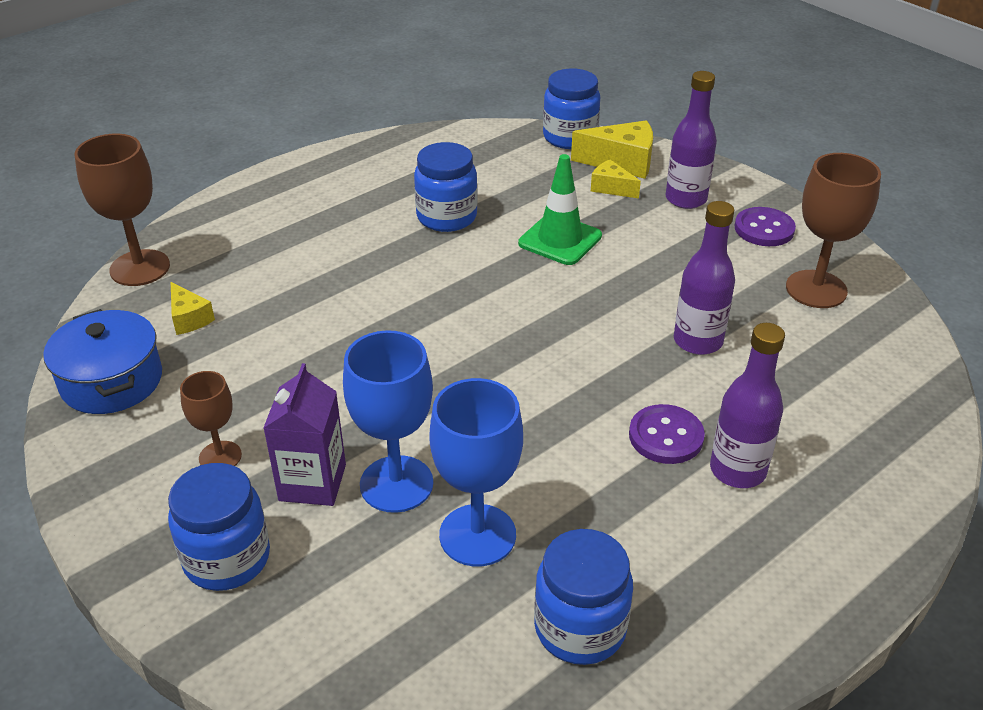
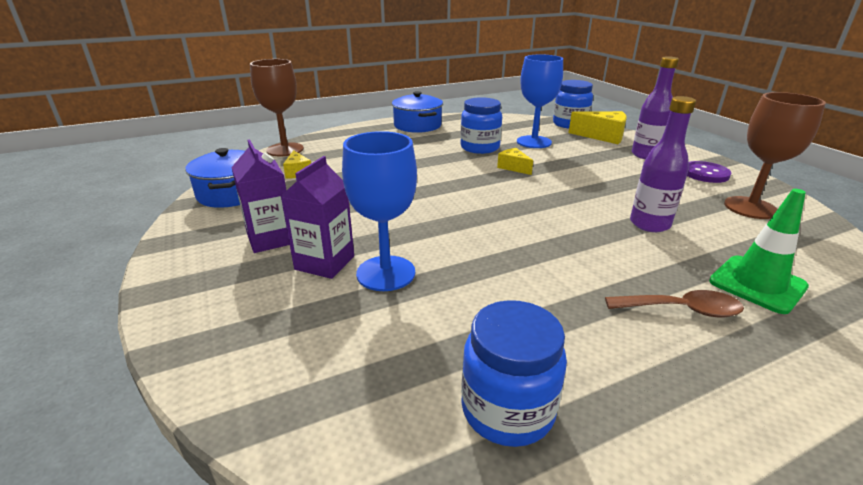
camera: 15 degrees right, 10 degrees down
(220, 457) = (271, 239): brown goblet -> purple carton
(227, 558) = (235, 298): blue jar -> none
(332, 173) = (417, 125): none -> blue pot
(477, 535) = (436, 317): blue goblet -> blue goblet (534, 142)
(560, 240) = (552, 164): green traffic cone -> green traffic cone (757, 284)
(611, 188) = (593, 146): yellow cheese -> yellow cheese (513, 167)
(666, 436) = (616, 277): purple button -> none
(737, 470) = (682, 310): purple bottle -> brown spoon

